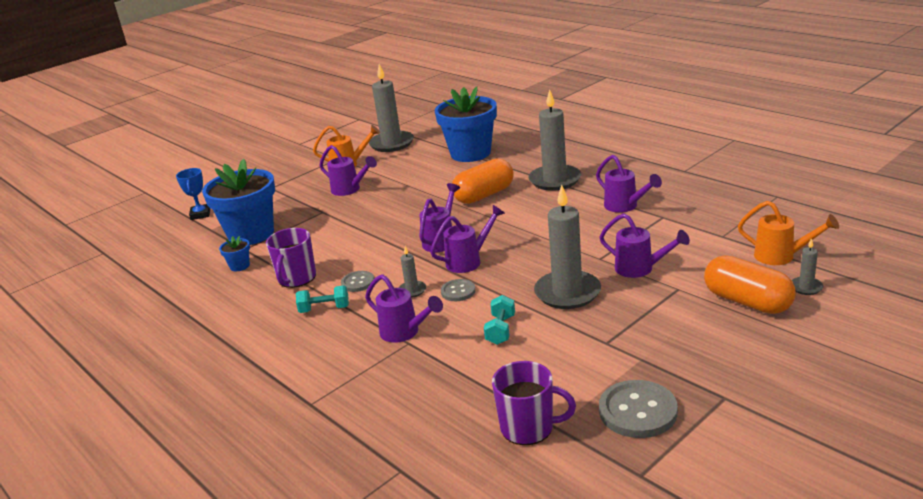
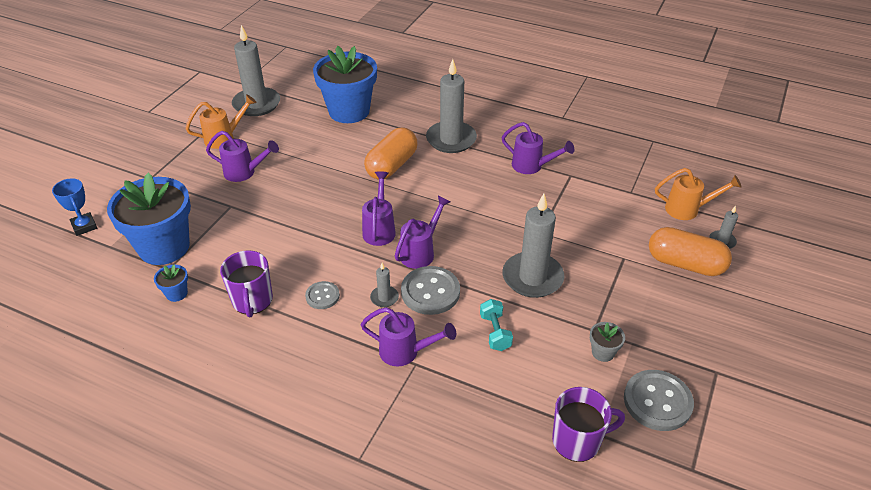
camera: 25 degrees left, 15 degrees up
(324, 309) = (306, 336): turquoise dumbbell -> none
(458, 291) = (430, 292): grey button -> grey button, size x1.75
(603, 362) = (603, 352): none -> grey flower pot
(640, 269) = (582, 240): purple watering can -> none

